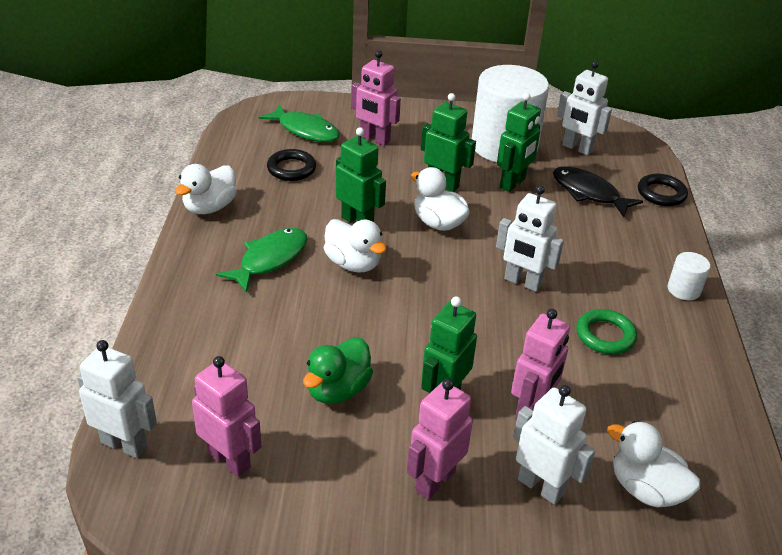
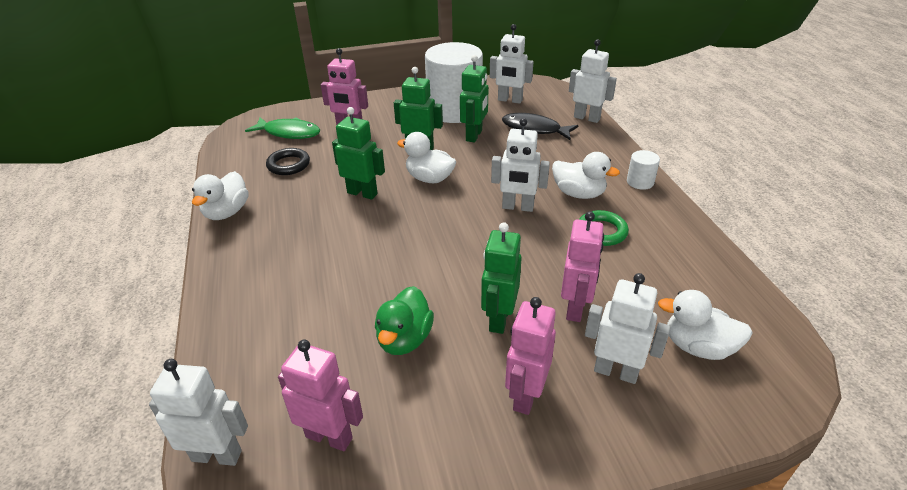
camera: 15 degrees left, 0 degrees up
(270, 259) = (298, 242): green fish -> none
(353, 264) = (373, 227): white duck -> white duck (578, 194)
(661, 193) = (587, 118): black ring -> white robot

